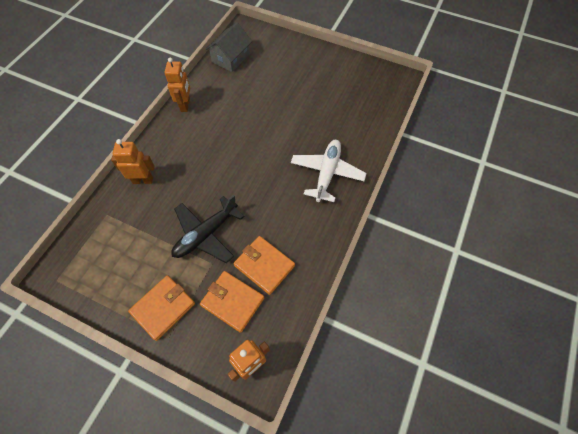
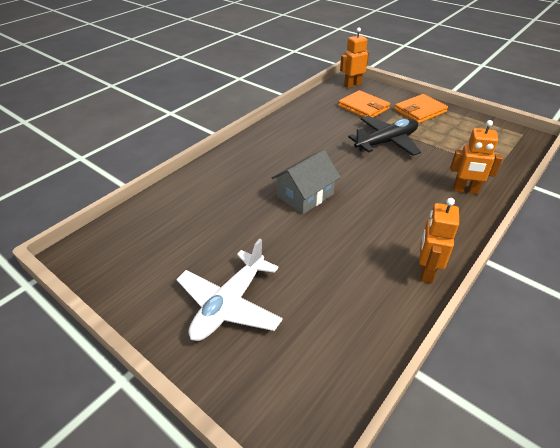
camera: 165 degrees left, 20 degrees down
(231, 58) = (344, 352): grey house -> grey house (305, 195)
(264, 266) = (334, 120): orange wallet -> none
(327, 173) = (250, 166): white plane -> white plane (229, 304)

